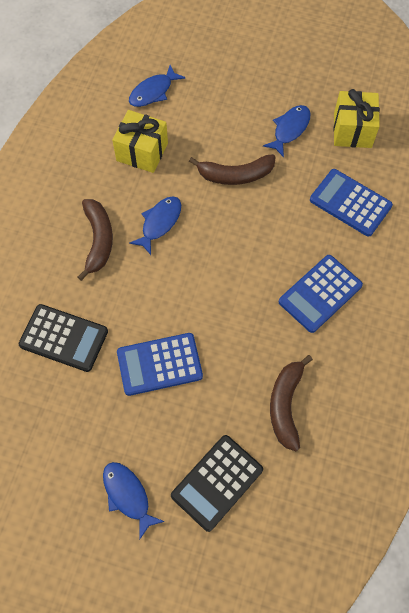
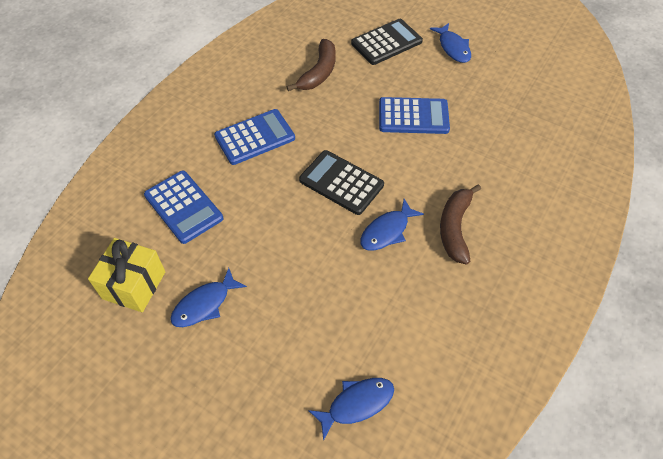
camera: 165 degrees left, 10 degrees down
(64, 338) = (496, 151): black calculator -> black calculator (341, 183)
(142, 152) = (389, 318): yellow gift -> none
(235, 175) = (290, 264): brown banana -> none

